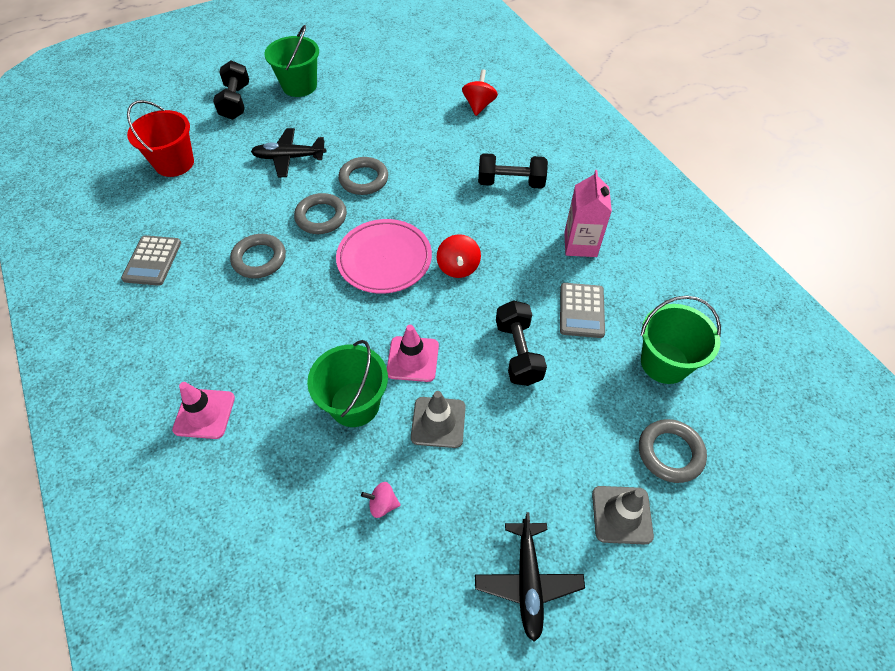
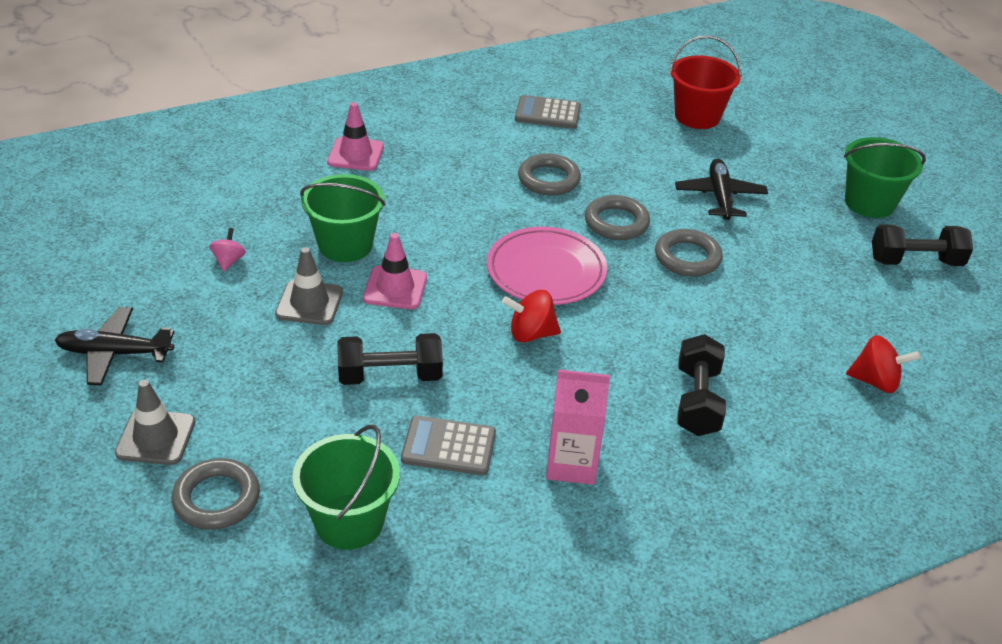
camera: 90 degrees right, 15 degrees down
(236, 102) = (820, 153): black dumbbell -> black dumbbell (915, 261)

